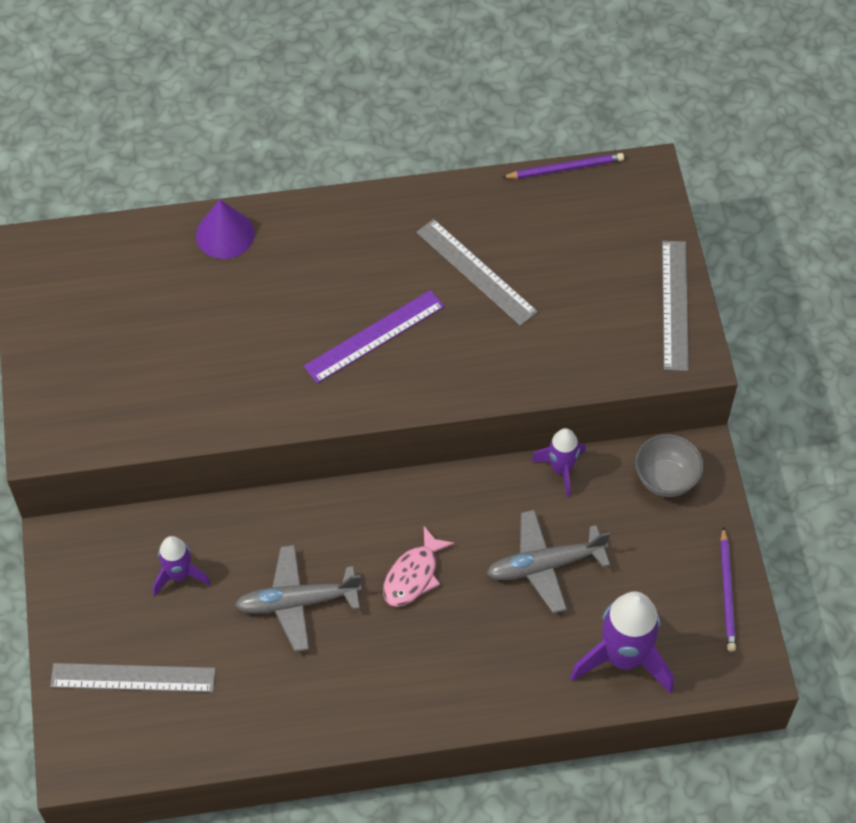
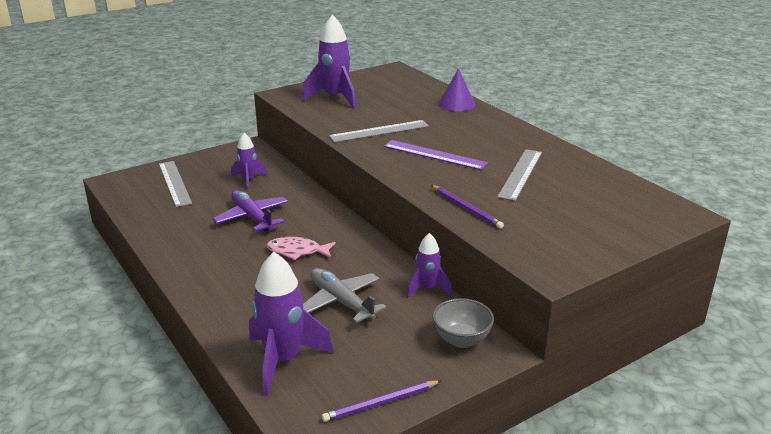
camera: 65 degrees right, 30 degrees down
(106, 376) = (335, 98): none -> purple rocket
(297, 602) = (252, 217): grey plane -> purple plane
(565, 168) = (644, 184): purple pencil -> purple pencil (466, 208)
(675, 305) = (589, 253): grey ruler -> grey ruler (379, 131)

